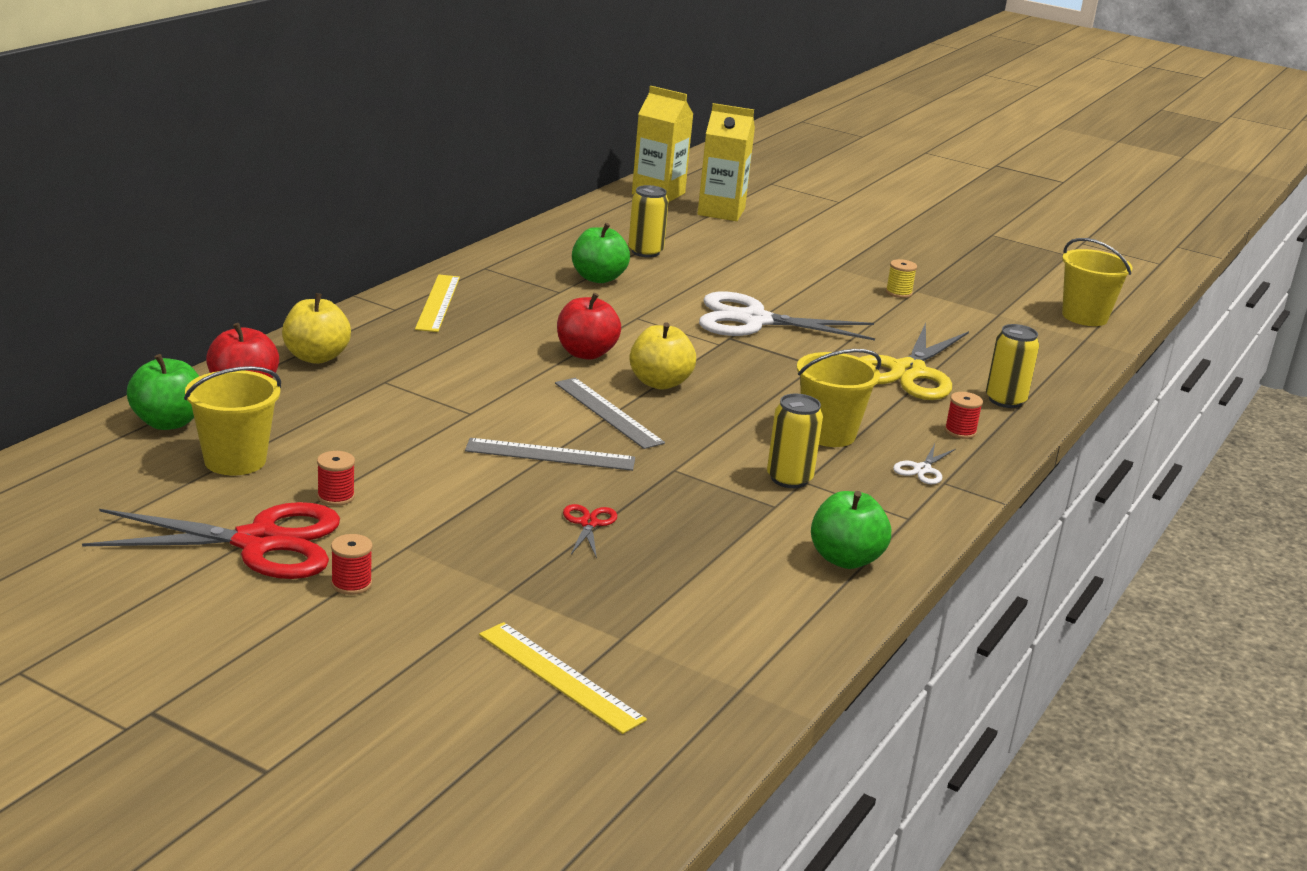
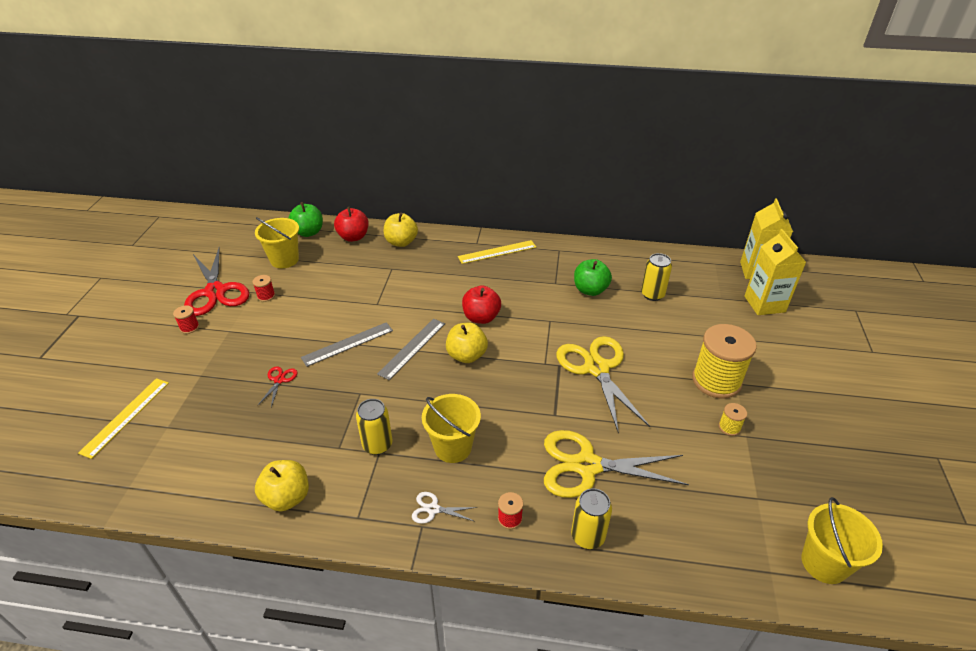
camera: 70 degrees right, 15 degrees up
(550, 455) = (347, 344): grey ruler -> grey ruler turned 75 degrees clockwise
(588, 523) = (279, 380): red scissors -> red scissors turned 60 degrees counterclockwise
(754, 320) = (597, 368): white scissors -> yellow scissors
(825, 274) = (716, 381): none -> yellow spool
(845, 559) = (287, 497): green apple -> yellow apple

